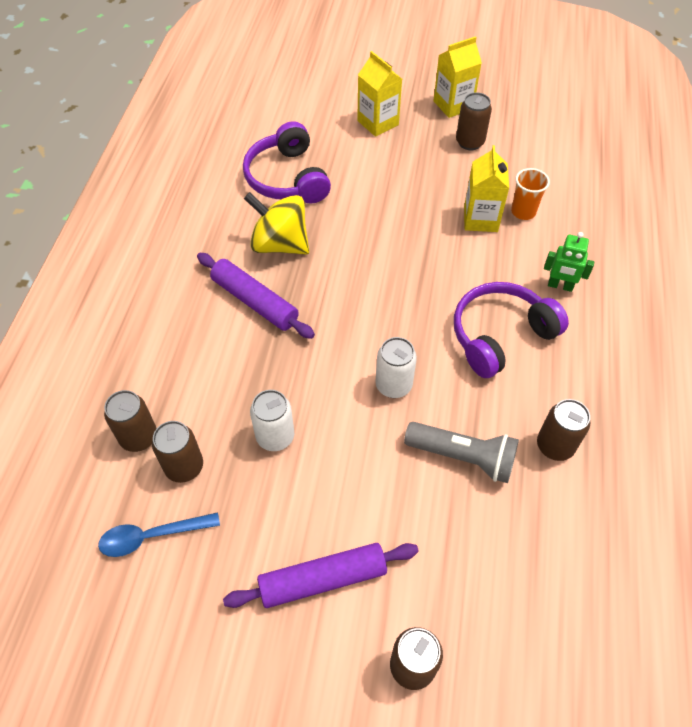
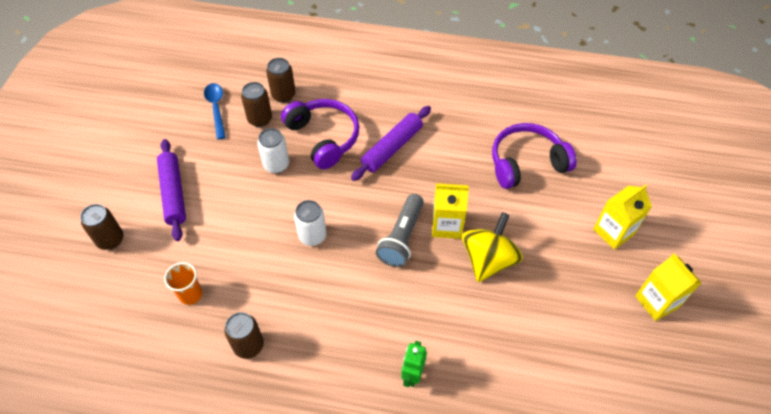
camera: 90 degrees right, 0 degrees up
(280, 244) = (450, 160): yellow spinning top -> yellow spinning top (488, 260)
(463, 457) = (247, 279): grey flashlight -> grey flashlight (401, 238)
(470, 142) = (600, 313): brown can -> none
(480, 219) = (492, 313): yellow carton -> yellow carton (447, 225)
(500, 335) = (356, 316): purple headphones -> purple headphones (323, 137)
(523, 212) = (505, 354): orange cup -> orange cup (190, 294)

